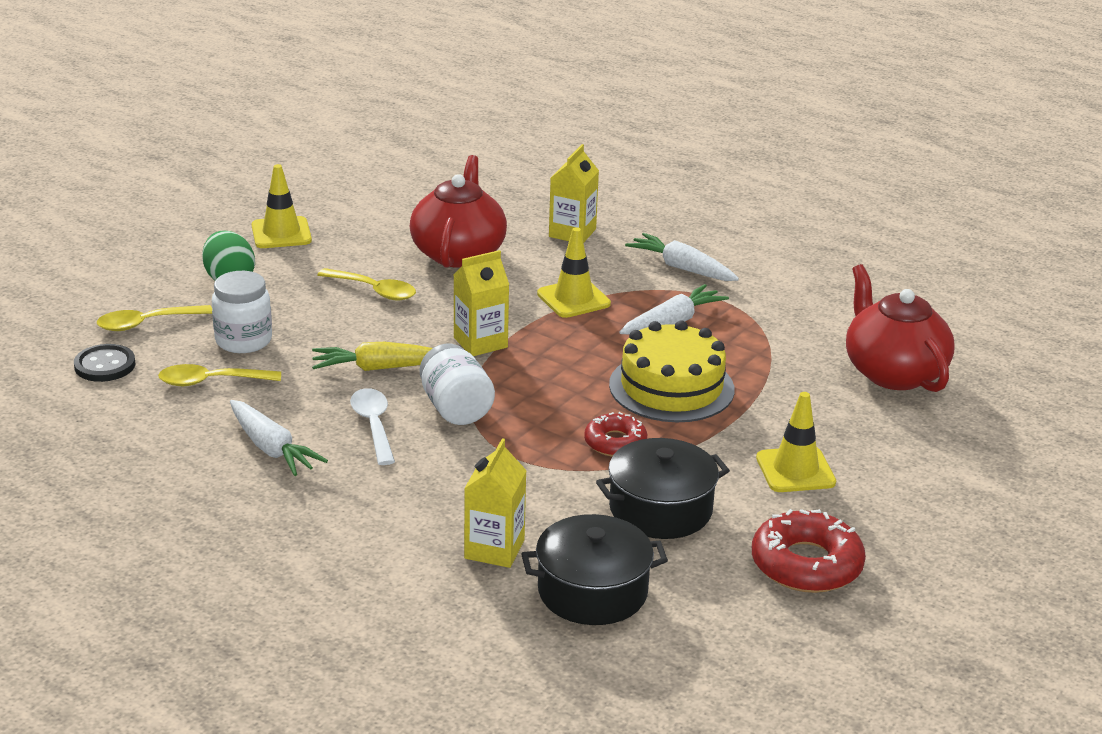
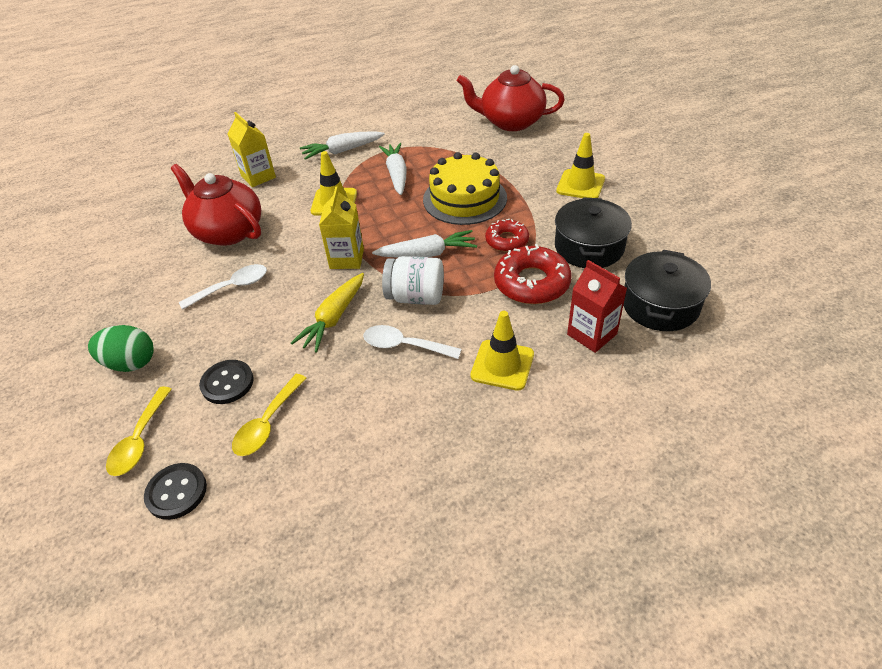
camera: 55 degrees left, 15 degrees up
(243, 340) = (227, 383): white jar -> black button
(271, 448) = (391, 415): white carrot -> white carrot (427, 254)
(281, 233) = (99, 311): yellow traffic cone -> yellow traffic cone (502, 365)
(374, 291) = (232, 287): yellow spoon -> white spoon
(494, 549) = (592, 334): yellow carton -> red carton
(806, 564) = (672, 213): red donut -> red donut (532, 283)

